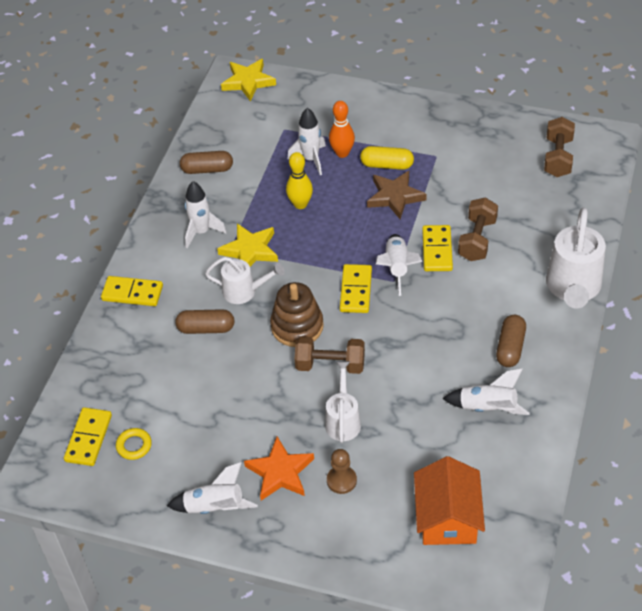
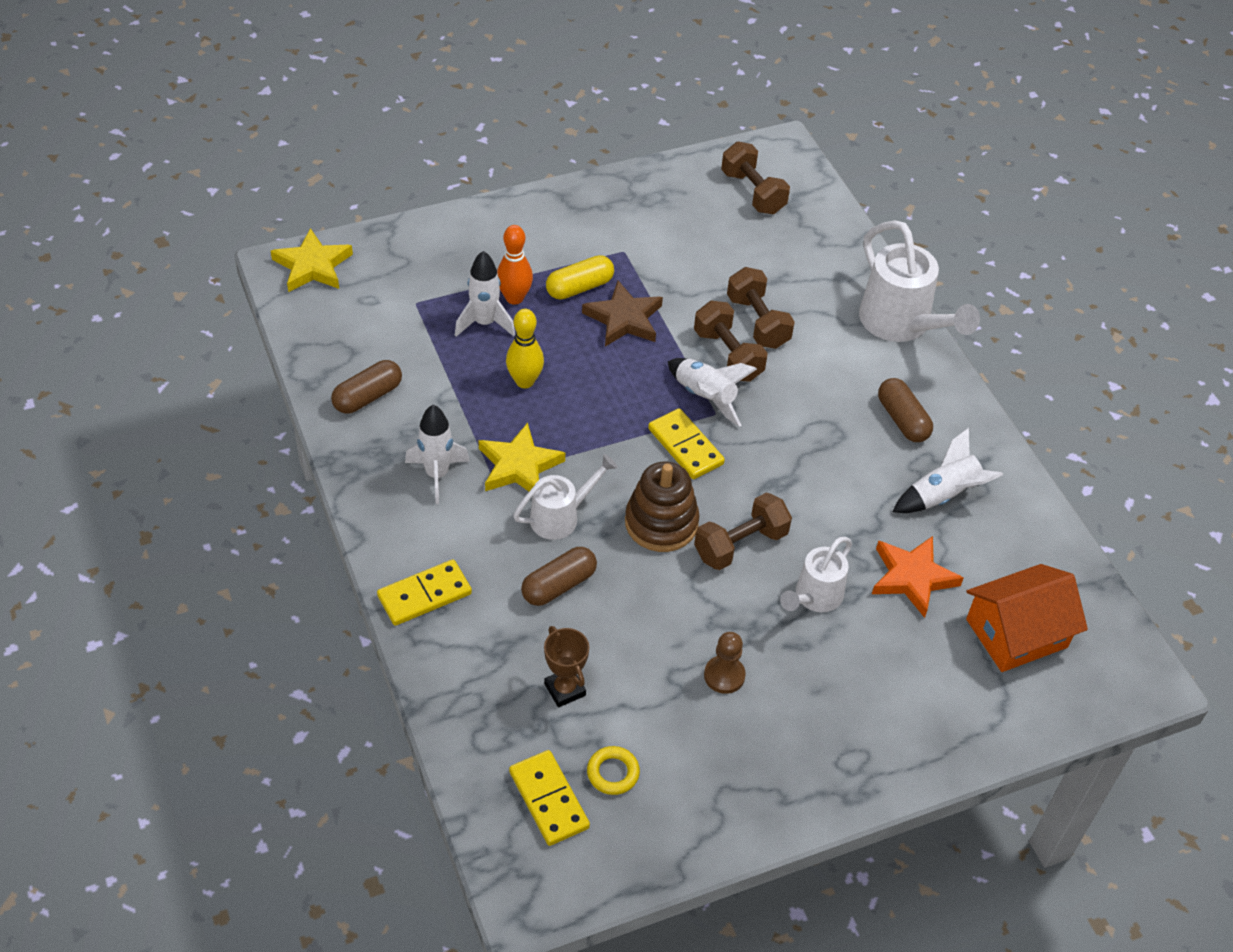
camera: 45 degrees left, 0 degrees up
(153, 386) = (565, 689): none -> brown trophy
(215, 507) = (775, 781): white rocket -> none
(280, 472) = (806, 696): orange star -> orange star (912, 577)
(341, 480) = (877, 663): brown pawn -> brown pawn (724, 675)
(343, 420) = (814, 597): white watering can -> white watering can turned 105 degrees counterclockwise
(437, 250) = (728, 355): yellow domino -> brown dumbbell
(447, 517) = (1016, 633): orange house -> orange house turned 75 degrees counterclockwise

